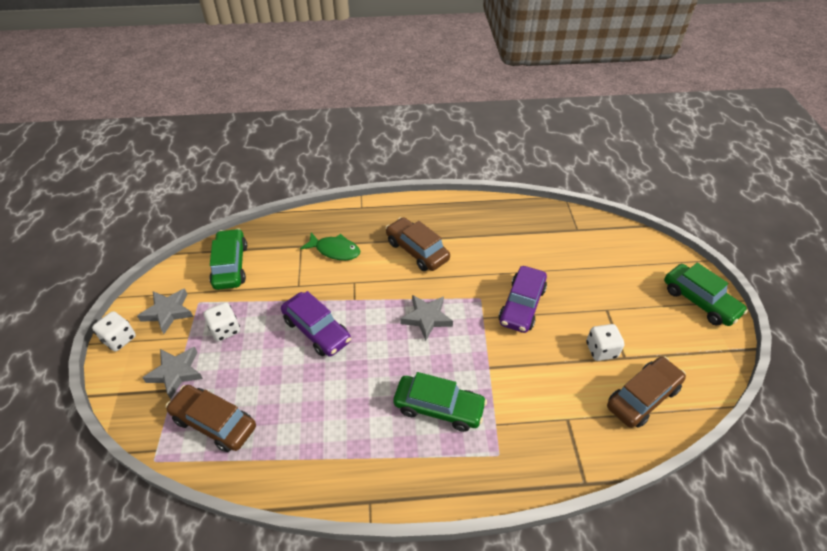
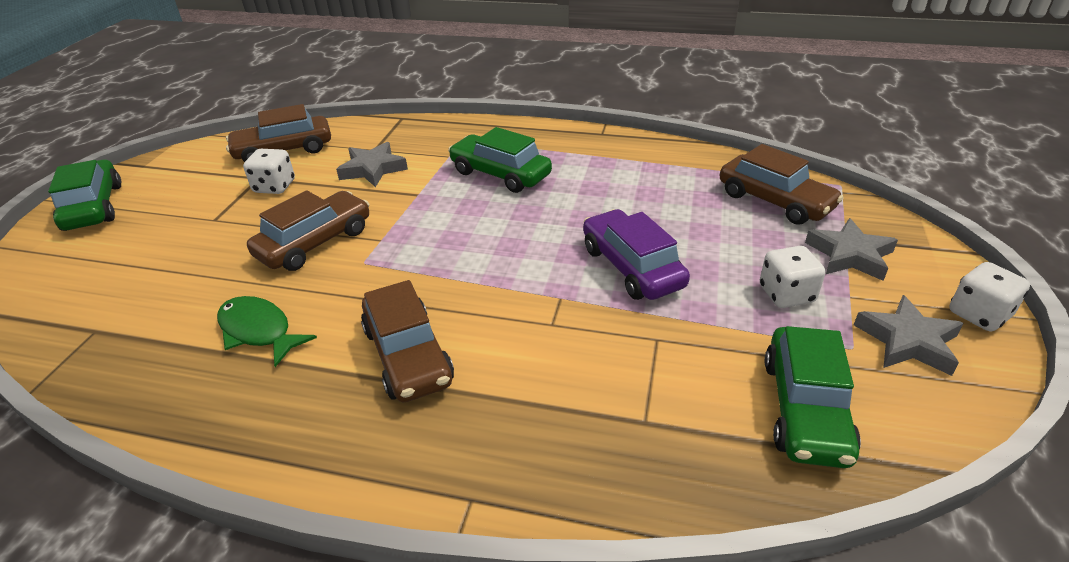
camera: 160 degrees left, 10 degrees down
(335, 250) = (570, 393): green fish -> green fish (259, 331)
(427, 318) = (460, 252): grey star -> grey star (372, 169)
(522, 305) = (315, 243): purple car -> brown car

